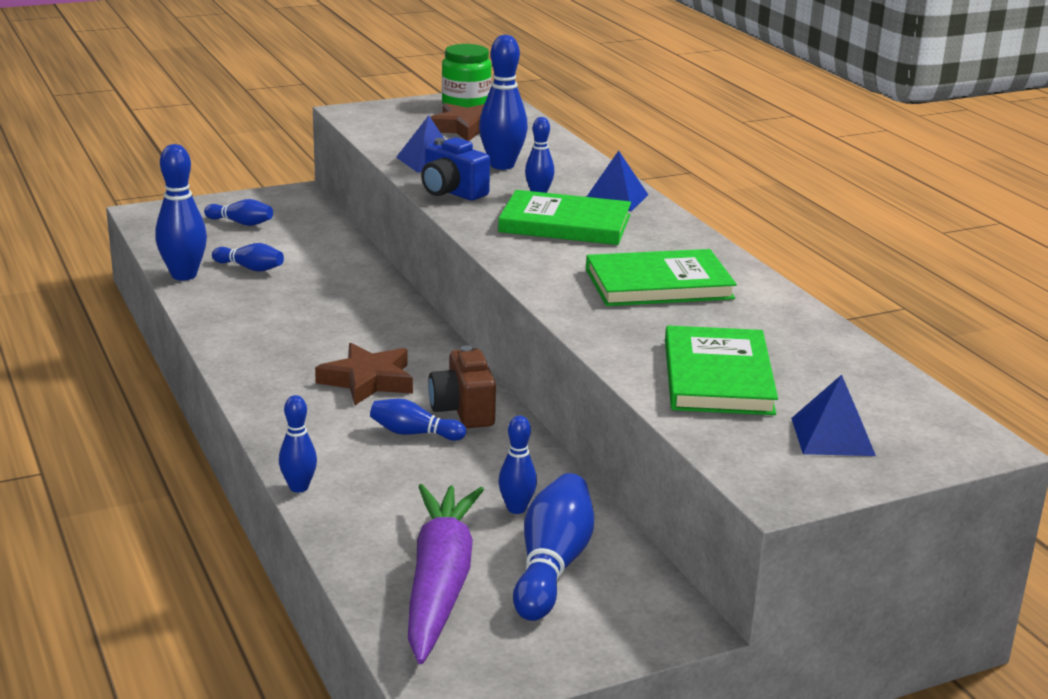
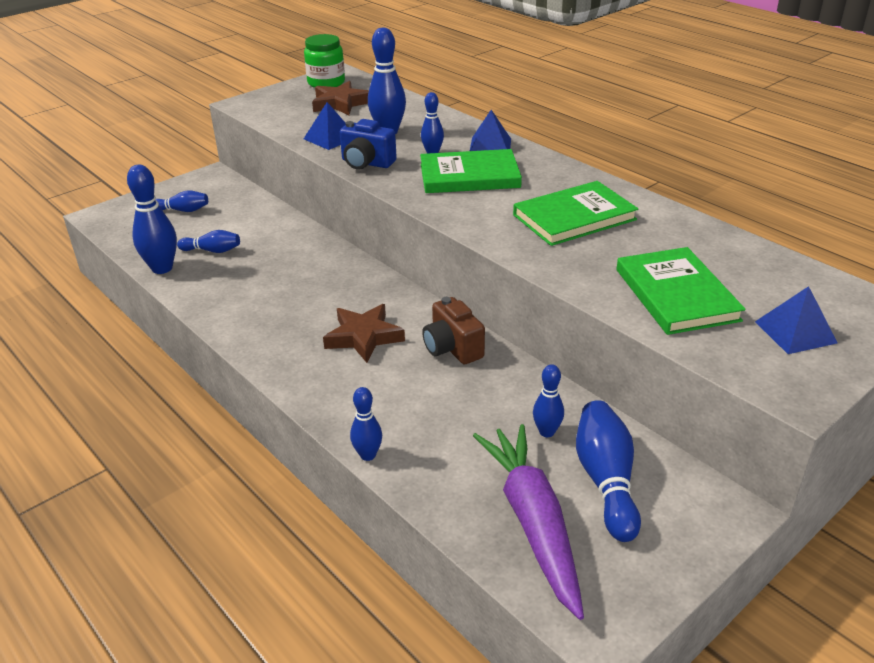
camera: 15 degrees left, 10 degrees up
(414, 433) = (428, 379): blue bowling pin -> none

